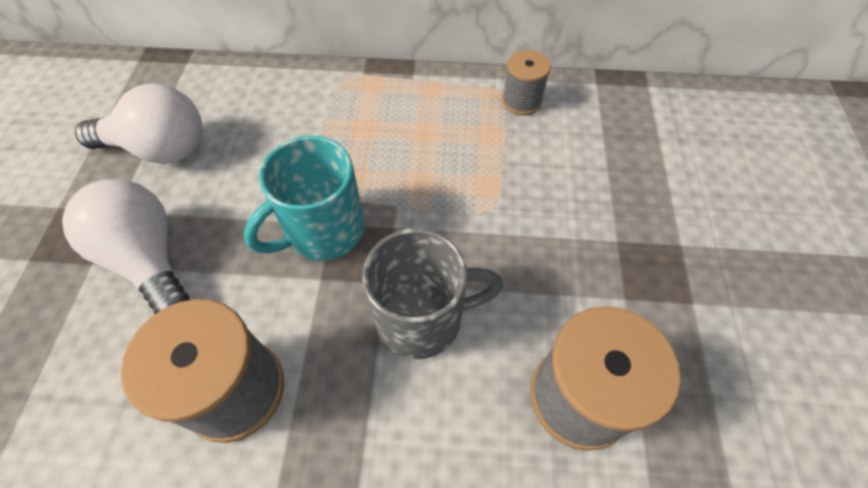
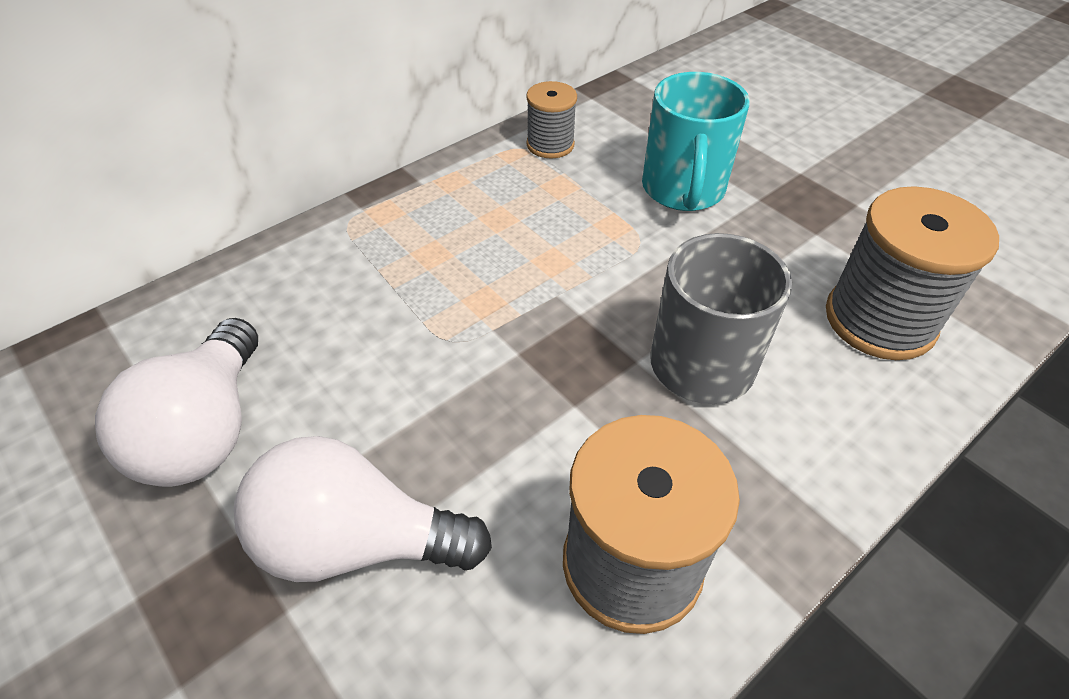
camera: 45 degrees left, 10 degrees down
(160, 149) = (205, 431): white light bulb -> white light bulb turned 135 degrees clockwise
(323, 231) = (519, 365): turquoise mug -> turquoise mug (683, 190)

